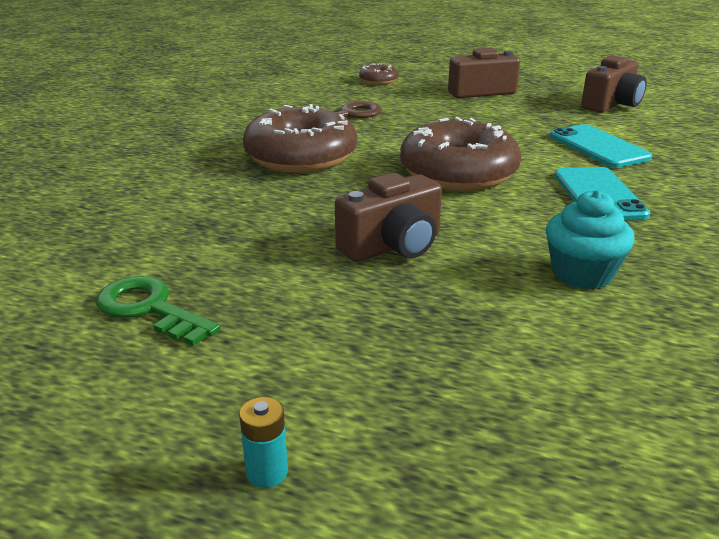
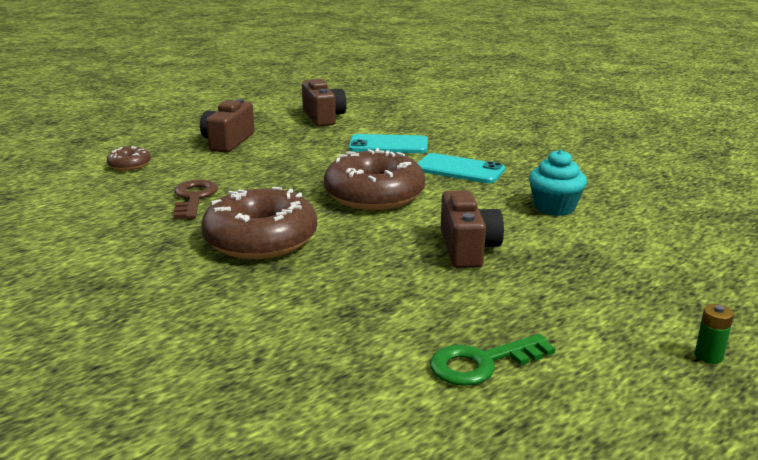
camera: 60 degrees left, 5 degrees down
(267, 472) = (708, 356): turquoise battery -> green battery

